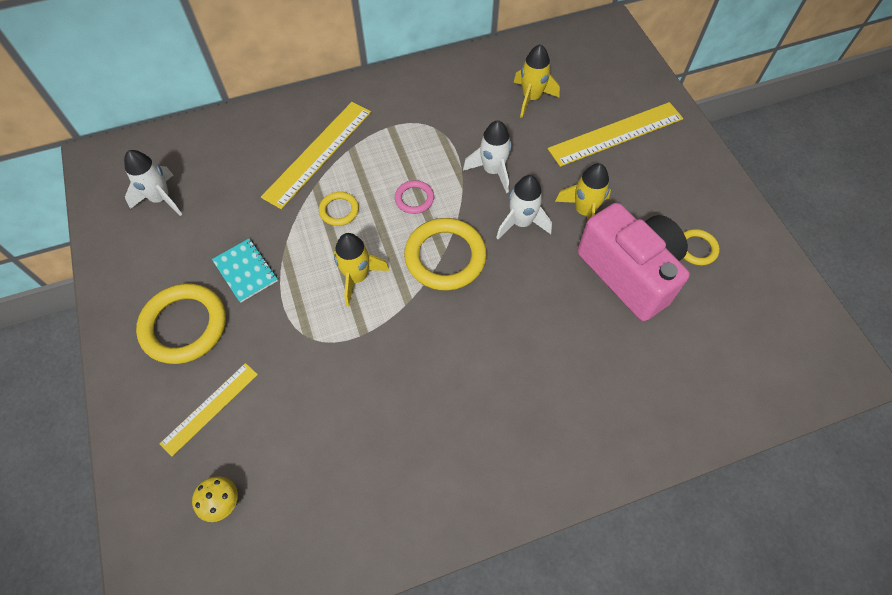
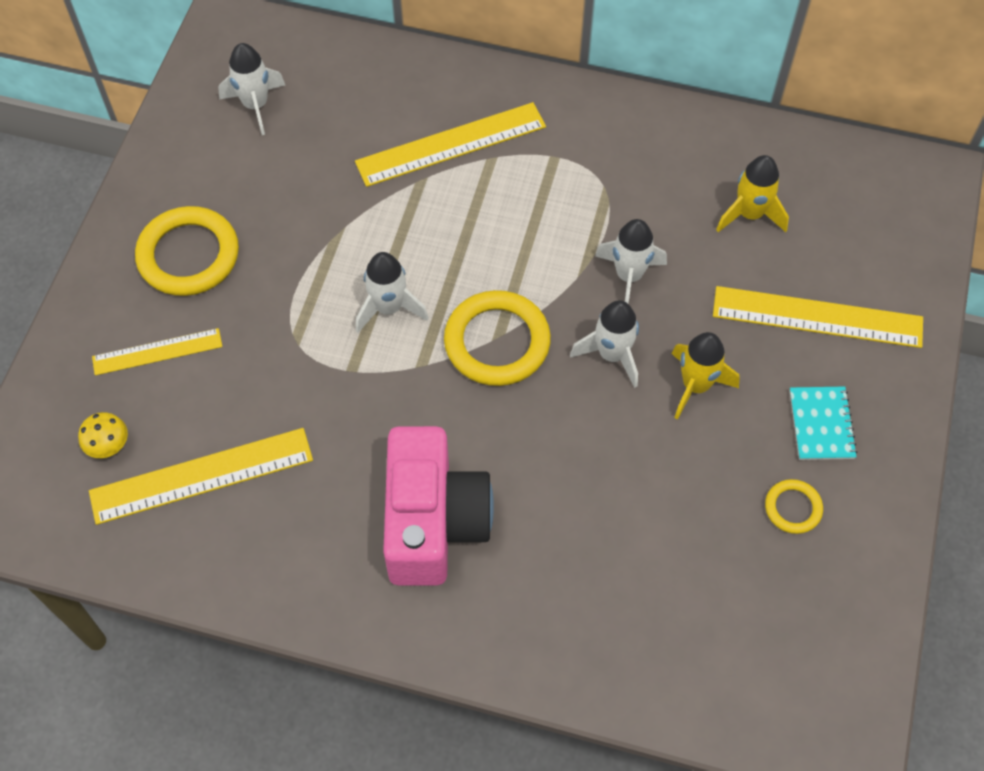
camera: 35 degrees right, 0 degrees up
(245, 271) = (284, 233): turquoise notebook -> turquoise notebook (821, 424)
(312, 477) = (202, 476): none -> yellow ruler
(339, 210) = (424, 223): yellow ring -> none
(357, 277) = (389, 308): yellow rocket -> white rocket
(414, 199) = (515, 257): pink ring -> none
(629, 273) = (687, 484): pink camera -> pink camera (433, 522)

